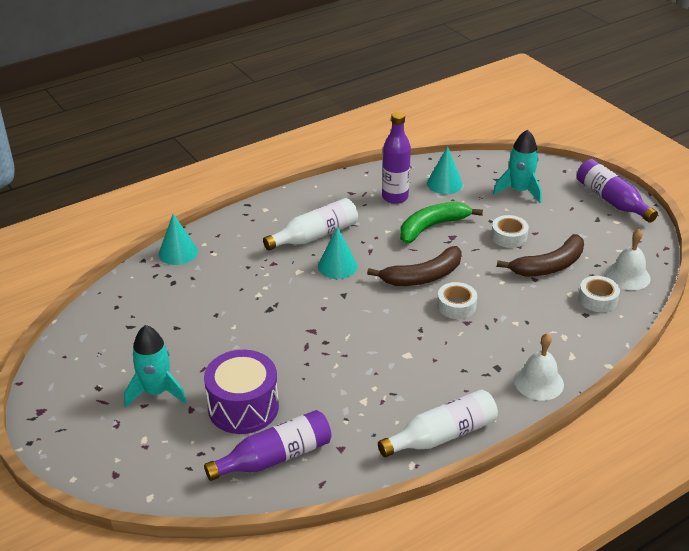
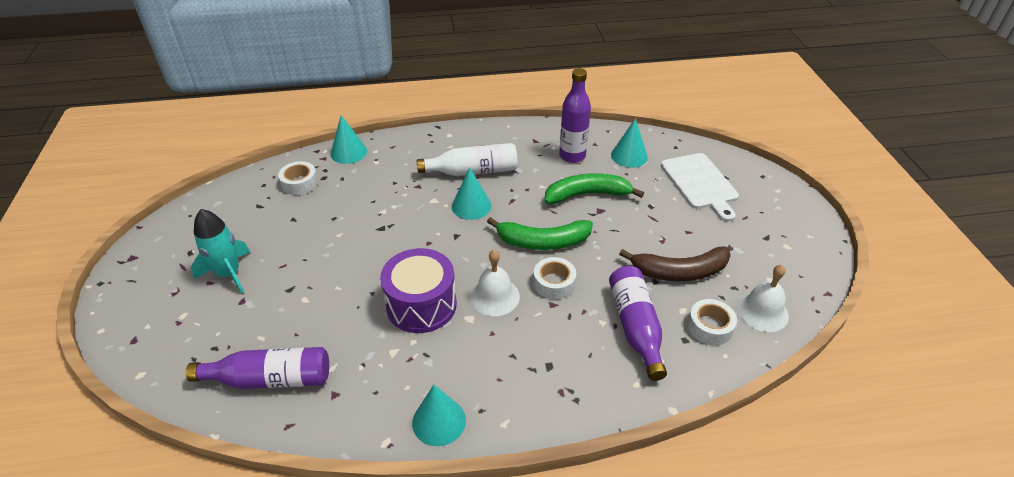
camera: 25 degrees right, 5 degrees up
(243, 407) = (284, 316): purple drum -> purple drum (421, 305)
(423, 276) = (543, 242): brown banana -> green banana
(442, 435) = (439, 421): white bottle -> turquoise cone
(509, 236) = (657, 227): white tape -> white tape (299, 183)
(519, 191) = (700, 183): turquoise rocket -> white cutting board
(538, 382) = (581, 400): white bell -> white bell (494, 296)
(611, 200) = (795, 221): purple bottle -> purple bottle (635, 327)

